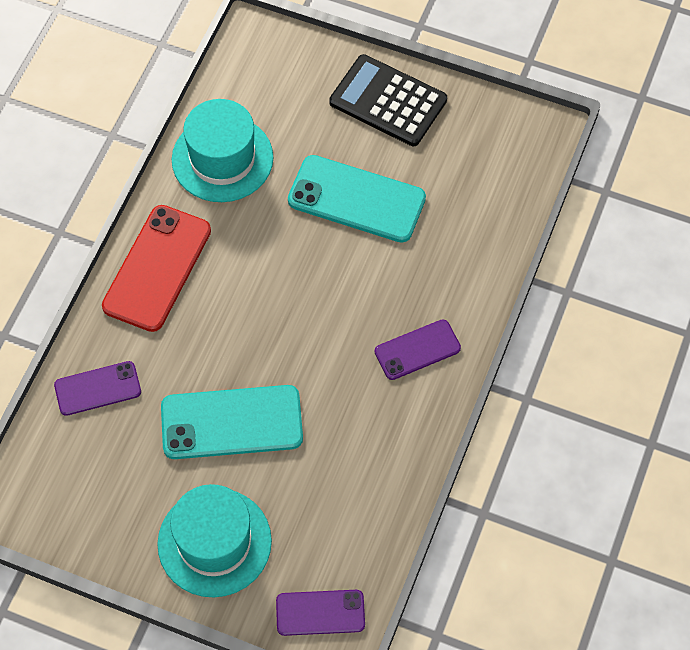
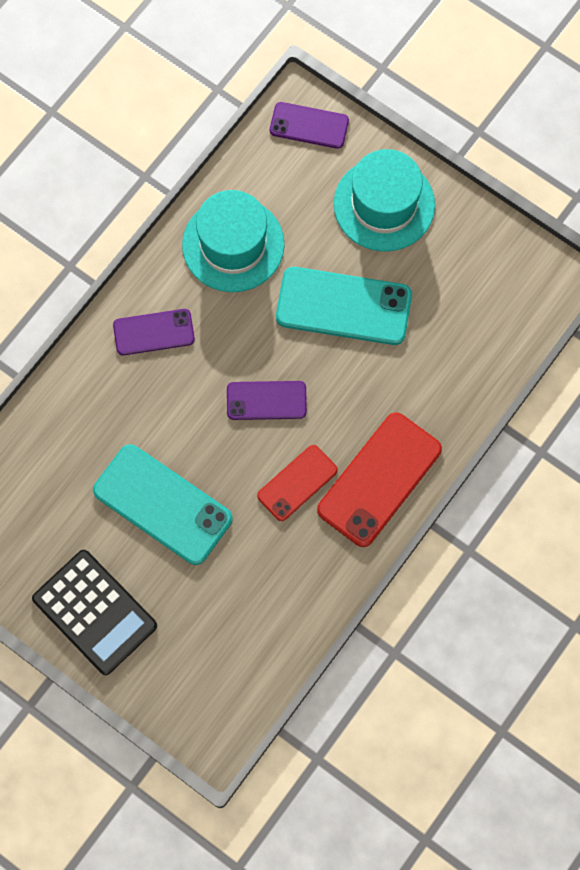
camera: 165 degrees left, 10 degrees up
(97, 388) = (460, 370): purple phone -> purple phone (266, 400)
(222, 159) = (286, 588): turquoise hat -> turquoise hat (233, 244)
(235, 247) = (297, 483): none -> red phone

